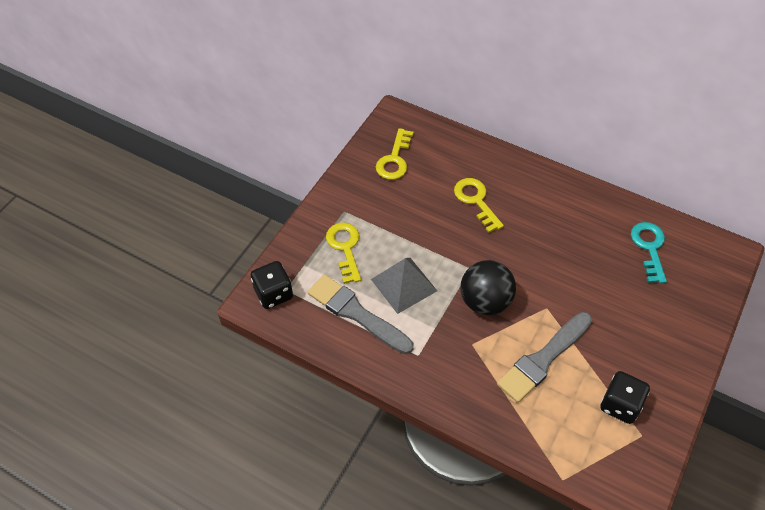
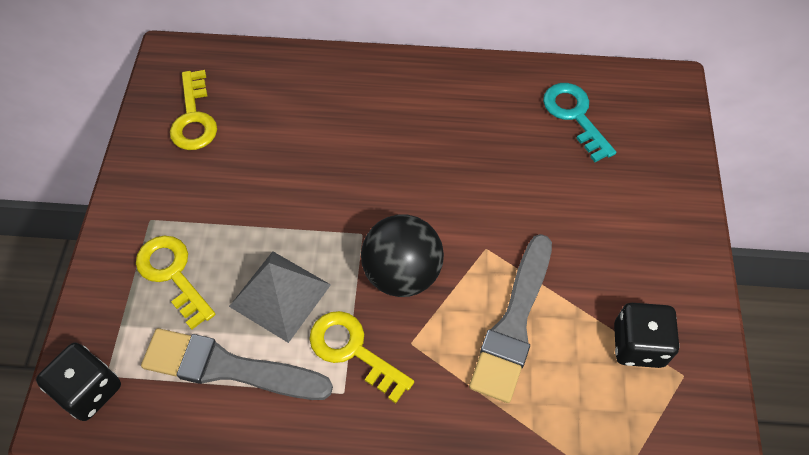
camera: 25 degrees left, 5 degrees up
(476, 201) = (330, 136): yellow key -> yellow key (353, 350)

